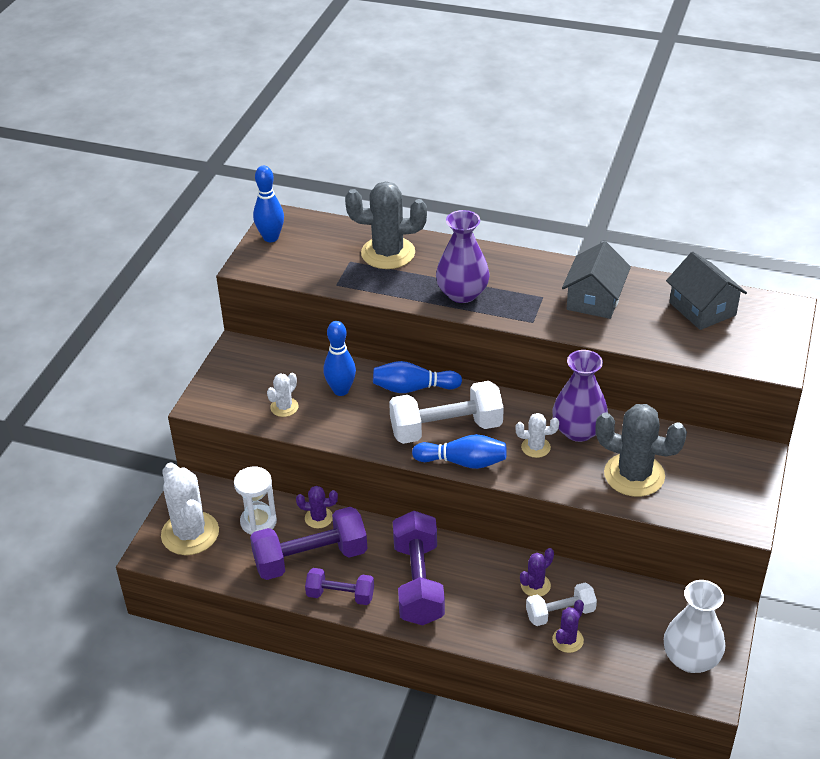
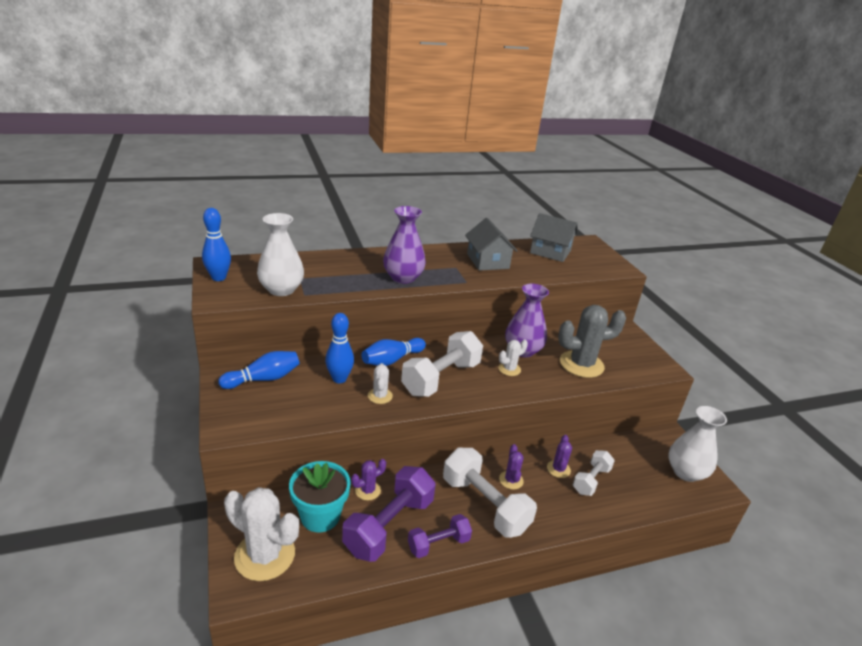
camera: 40 degrees left, 10 degrees down
(258, 522) = (320, 516): white hourglass -> turquoise flower pot
(284, 407) = (304, 406): white cactus -> white cactus (380, 396)
(318, 271) = (281, 290): none -> white vase
(388, 253) = (324, 267): grey cactus -> none
(418, 583) = (485, 505): purple dumbbell -> white dumbbell
(463, 462) = (475, 395): blue bowling pin -> blue bowling pin (263, 379)
(567, 640) = (613, 496): purple cactus -> purple cactus (511, 480)

